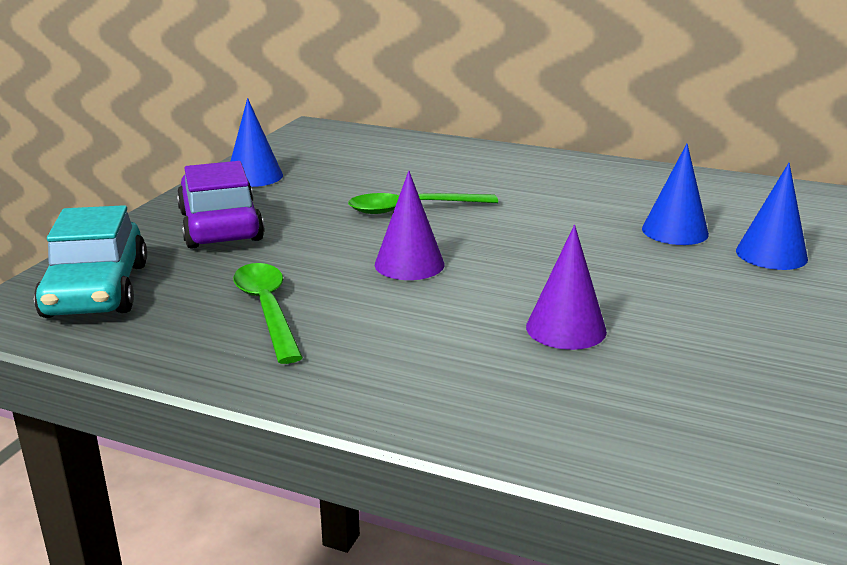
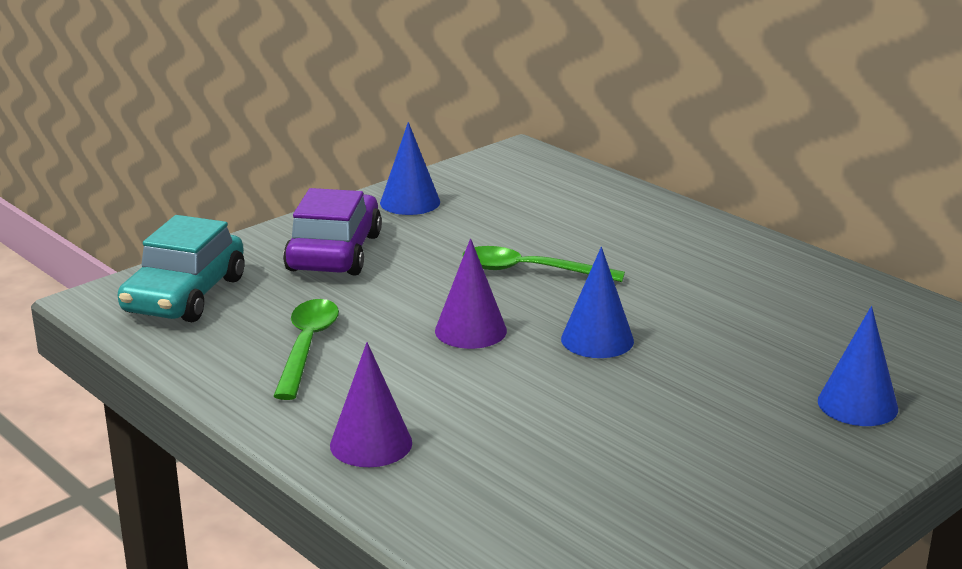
camera: 25 degrees right, 0 degrees up
(566, 328) = (552, 429): purple cone -> purple cone (371, 444)
(675, 231) = (781, 355): blue cone -> blue cone (597, 340)

